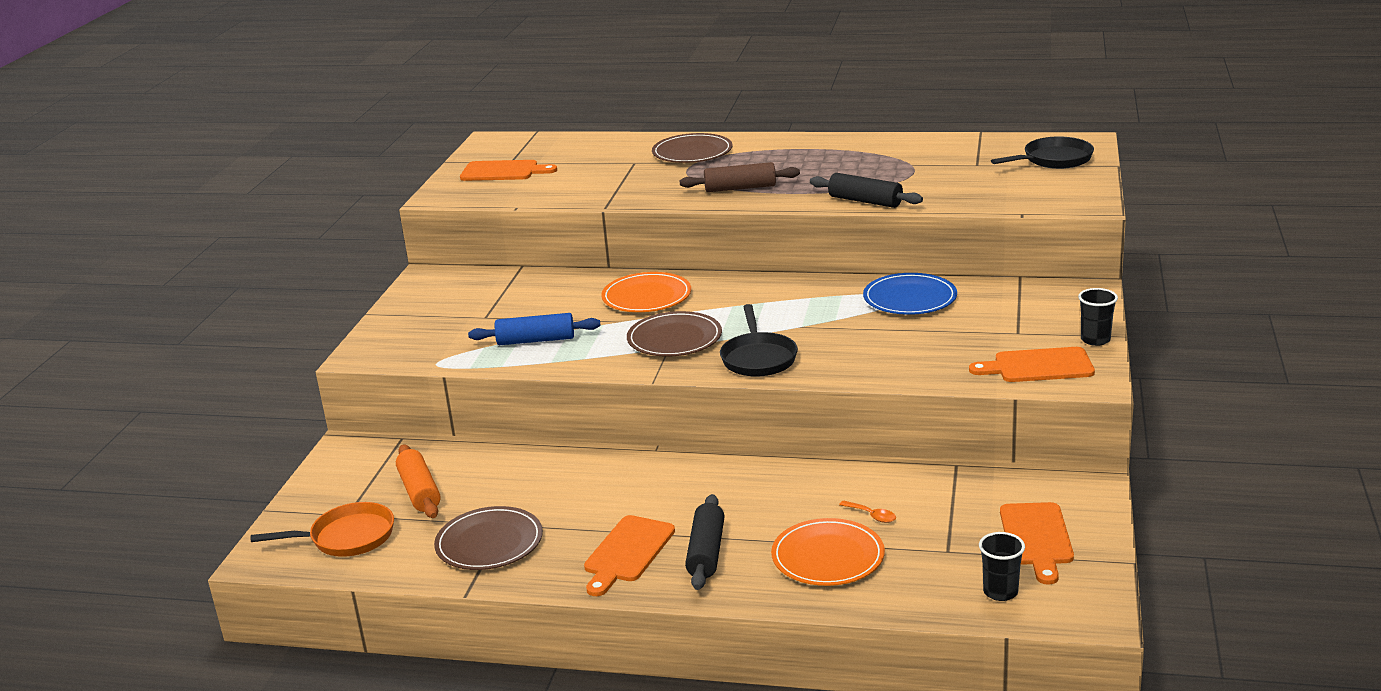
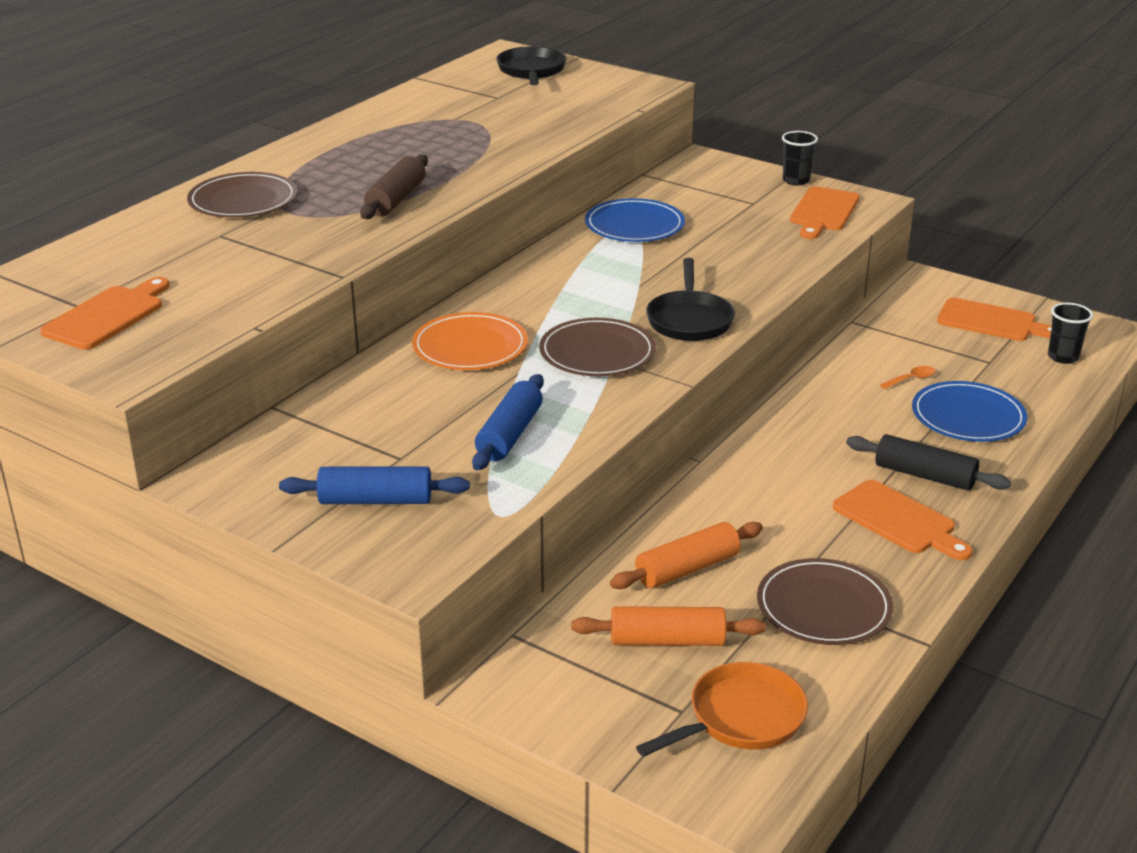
camera: 70 degrees left, 5 degrees up
(347, 537) = (740, 718): orange pan -> orange pan turned 45 degrees clockwise
(432, 324) = (375, 500): none -> blue rolling pin
(507, 479) = (687, 569): none -> orange rolling pin
(758, 358) = (689, 320): black pan -> black pan turned 75 degrees clockwise
(828, 556) = (968, 416): orange plate -> blue plate
(865, 201) = (520, 156): black rolling pin -> none

